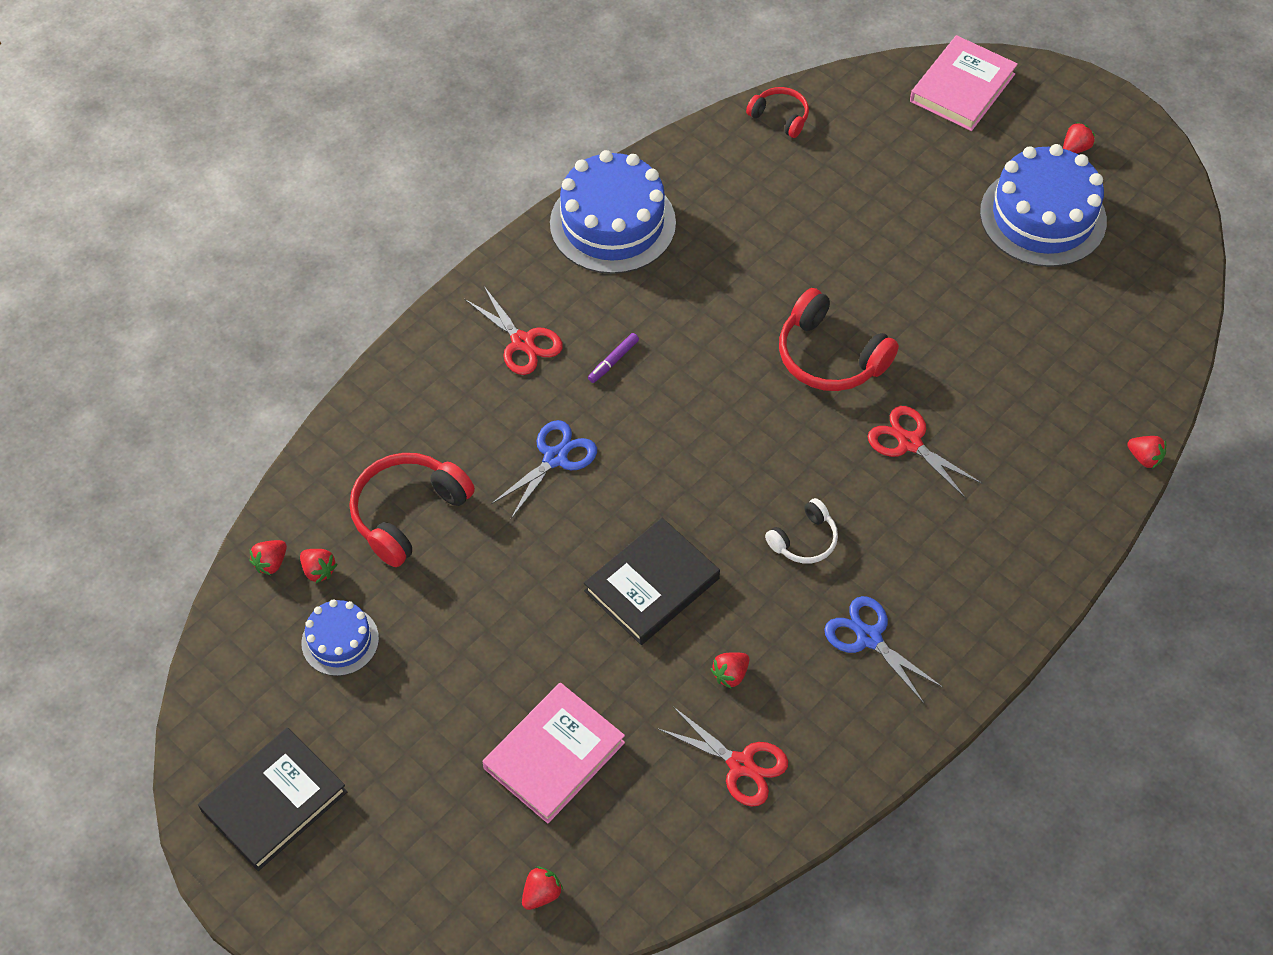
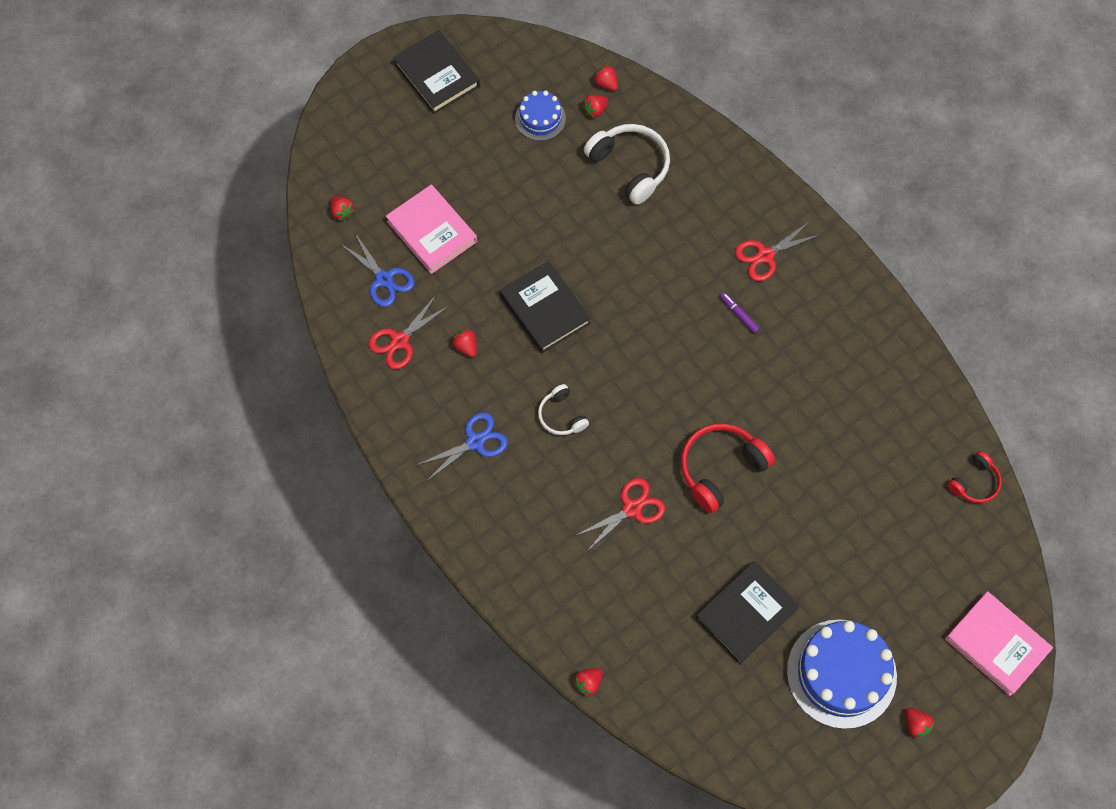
camera: 100 degrees right, 10 degrees up
(408, 513) = (630, 166): red headphones -> white headphones
(555, 458) = (659, 263): blue scissors -> blue scissors (384, 279)
(612, 223) = (872, 334): blue cake -> none
(1004, 311) = (746, 613): none -> black book

